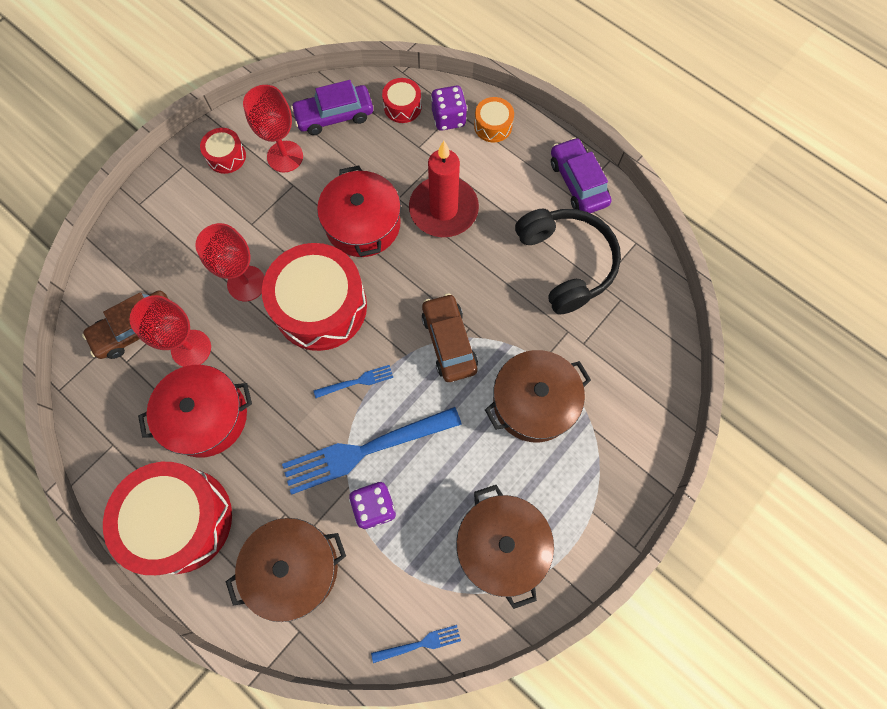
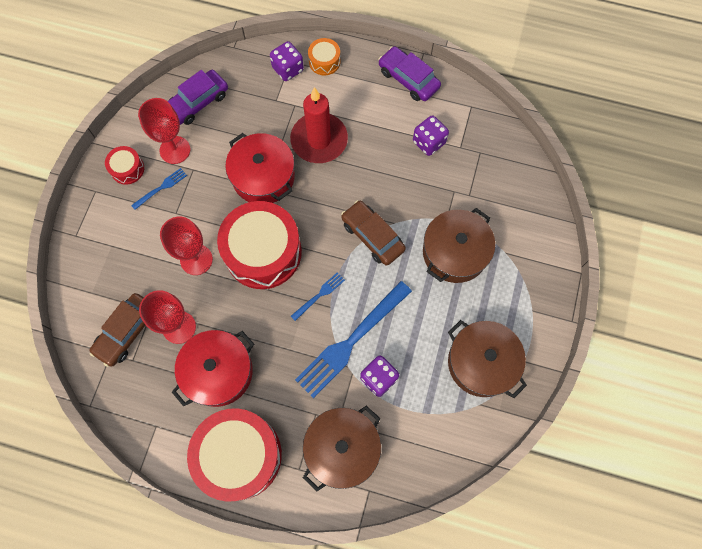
camera: 25 degrees left, 0 degrees up
(402, 107) = (247, 74): red drum -> none
(420, 643) = (459, 456): blue fork -> blue fork (161, 188)
(566, 263) = (428, 142): black headphones -> purple dice

